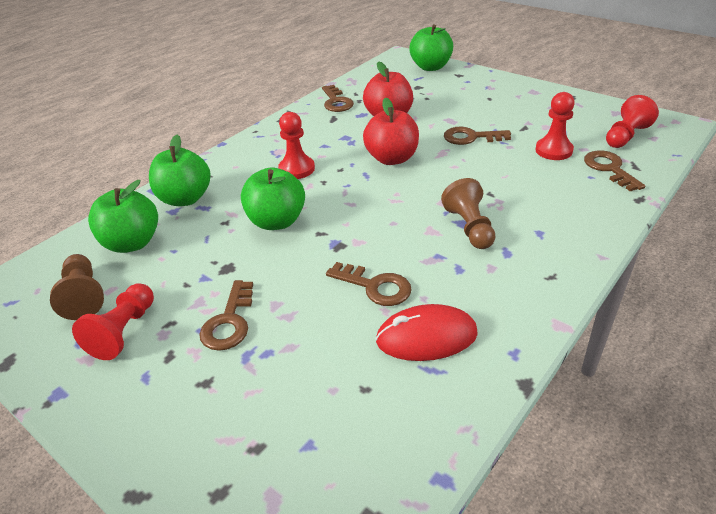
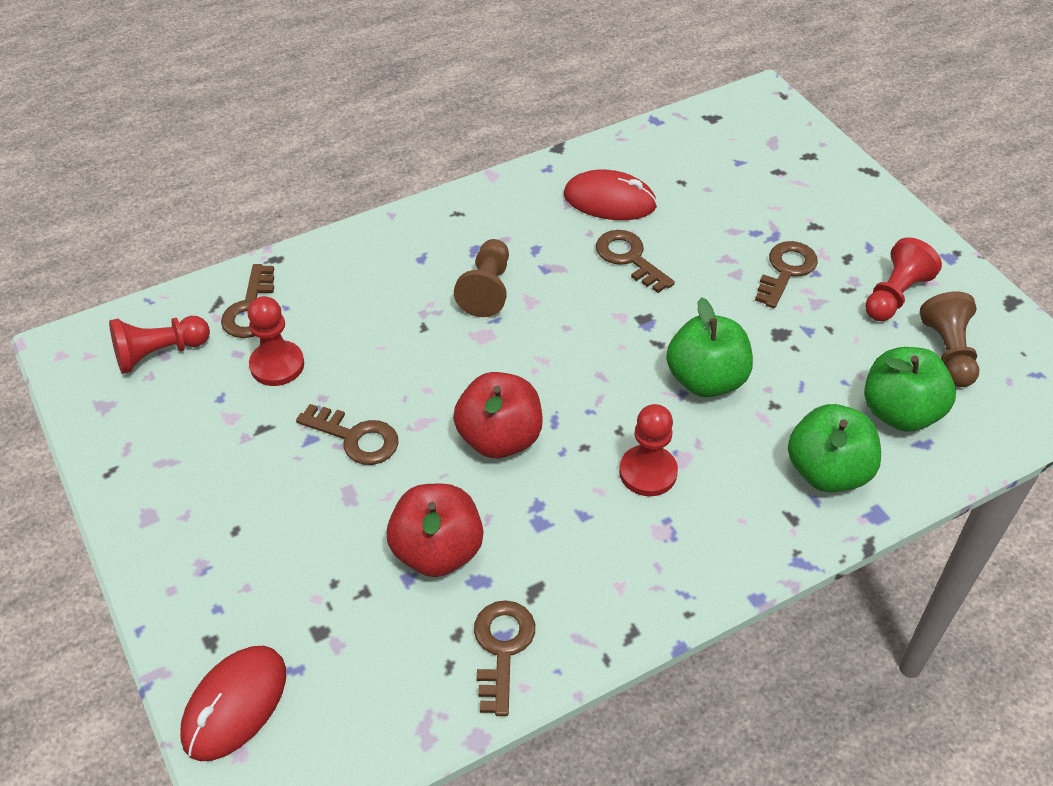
camera: 160 degrees left, 10 degrees up
(431, 67) = (234, 704): green apple -> red mouse

